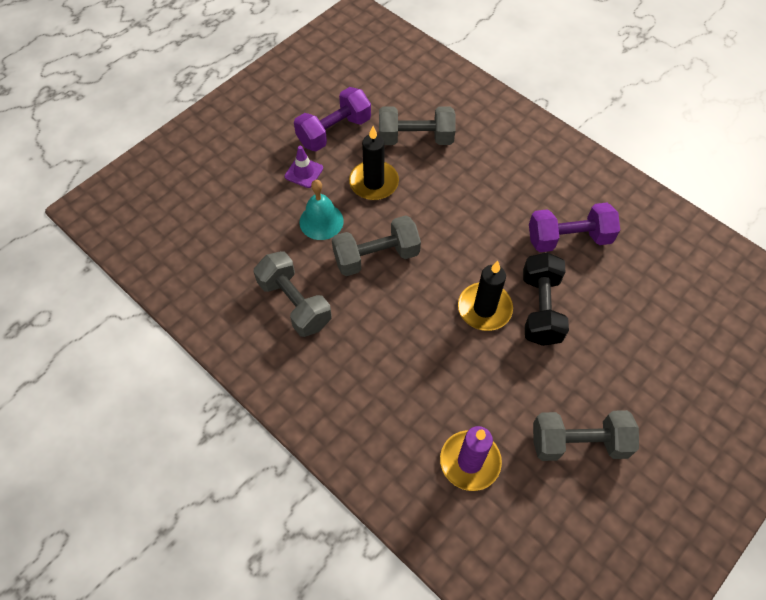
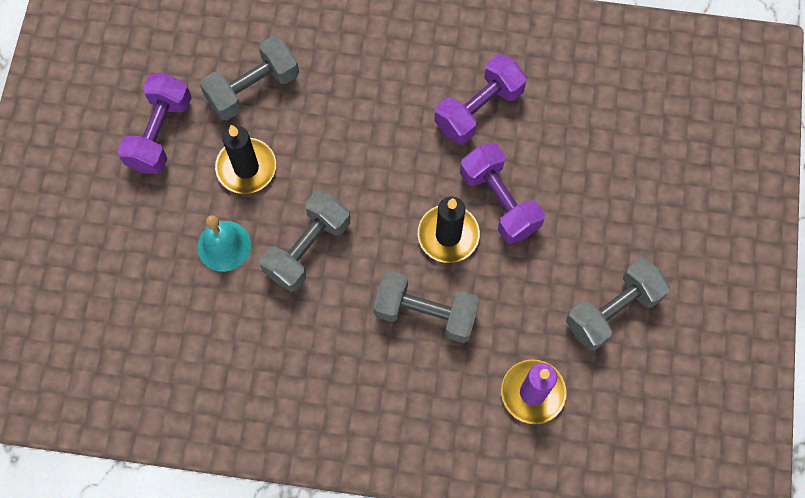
camera: 35 degrees left, 10 degrees up
(294, 303) = (263, 351): grey dumbbell -> grey dumbbell (426, 313)
(304, 172) = (164, 202): purple traffic cone -> none
(540, 309) = (499, 201): black dumbbell -> purple dumbbell

